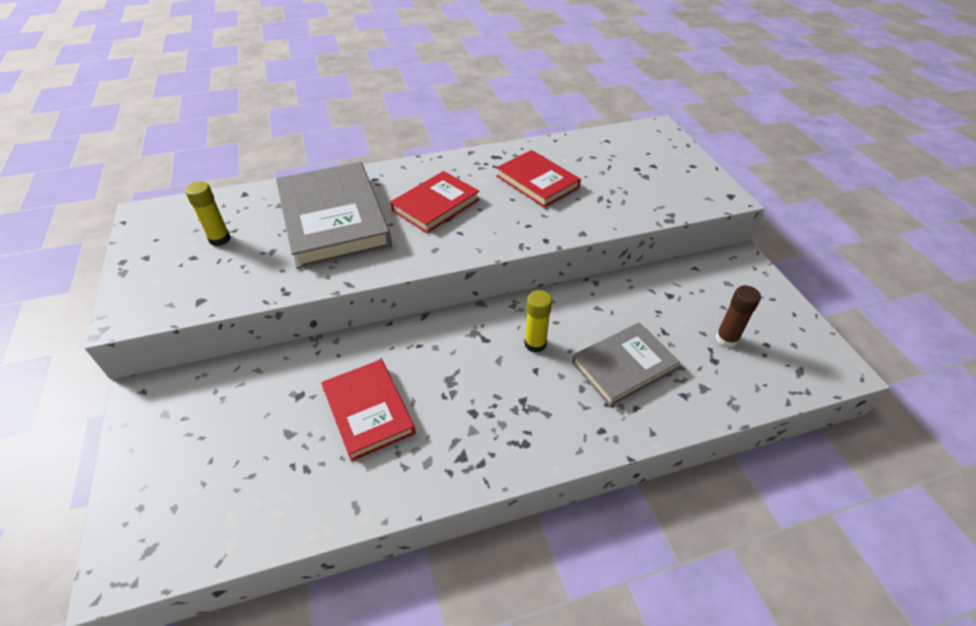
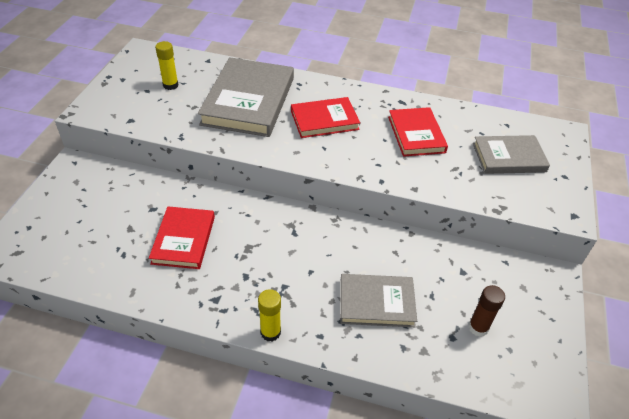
camera: 30 degrees right, 0 degrees up
(535, 344) = (326, 254): yellow glue stick -> yellow glue stick (270, 332)
(635, 169) = (509, 157): none -> grey book

